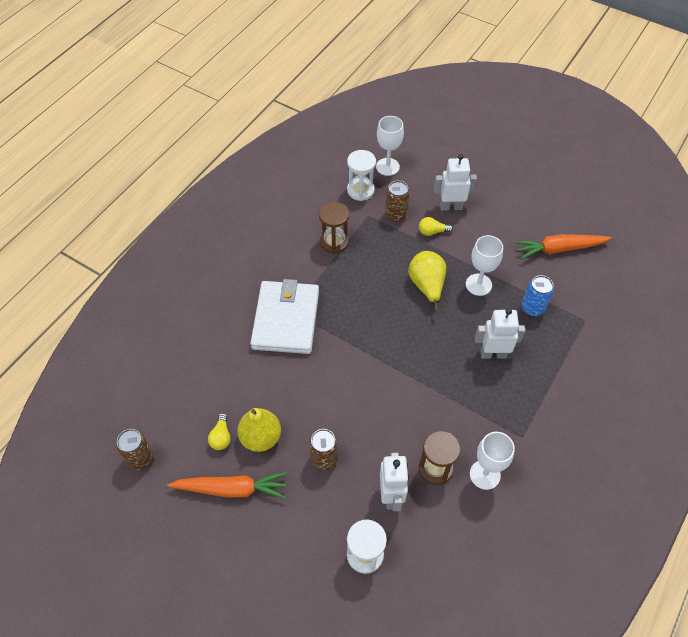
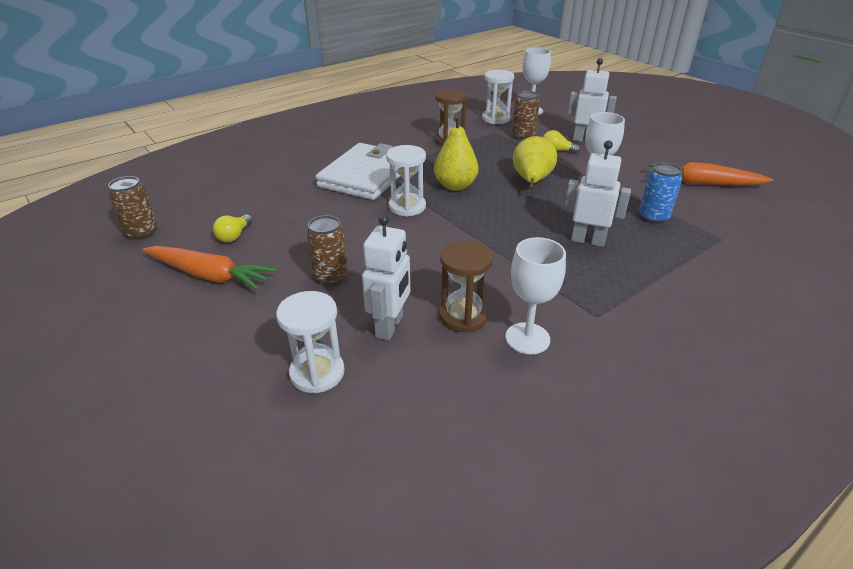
camera: 20 degrees right, 20 degrees down
(261, 437) = (274, 245): yellow pear -> yellow pear (455, 186)
(341, 354) = (407, 207): none -> white hourglass

